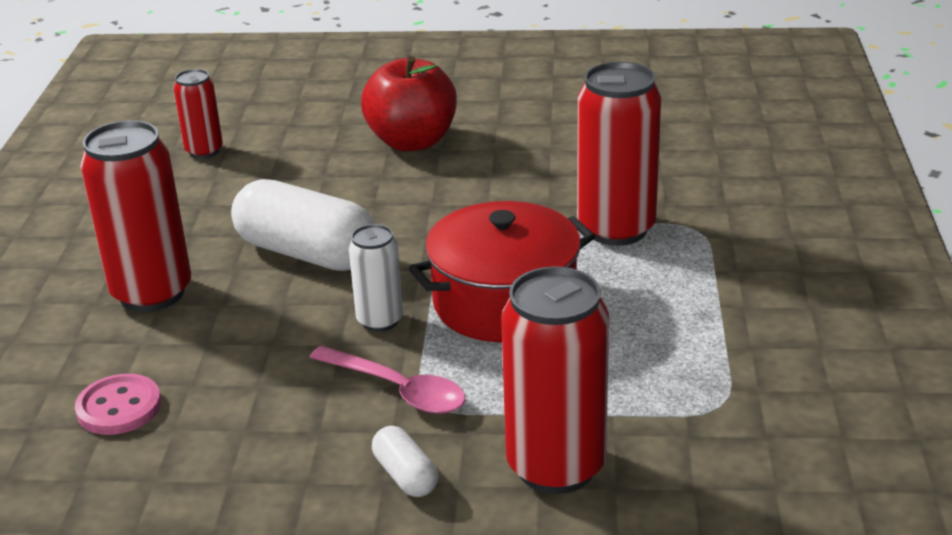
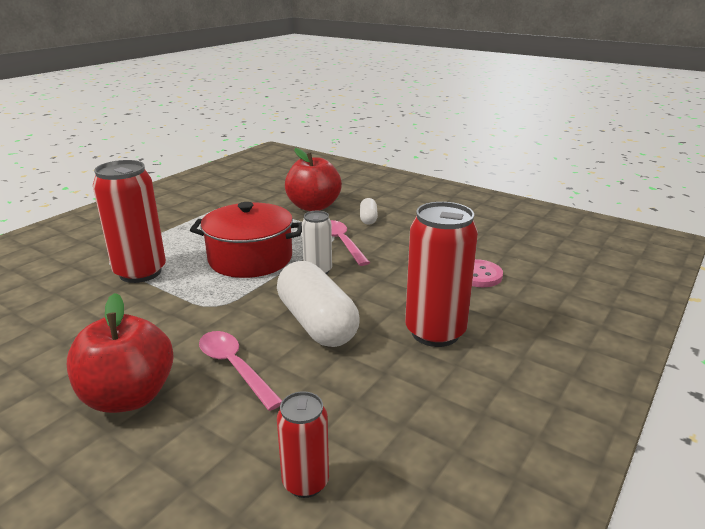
camera: 150 degrees left, 5 degrees down
(347, 188) = (234, 367): none -> pink spoon
(556, 467) = (313, 206): red can -> red apple

